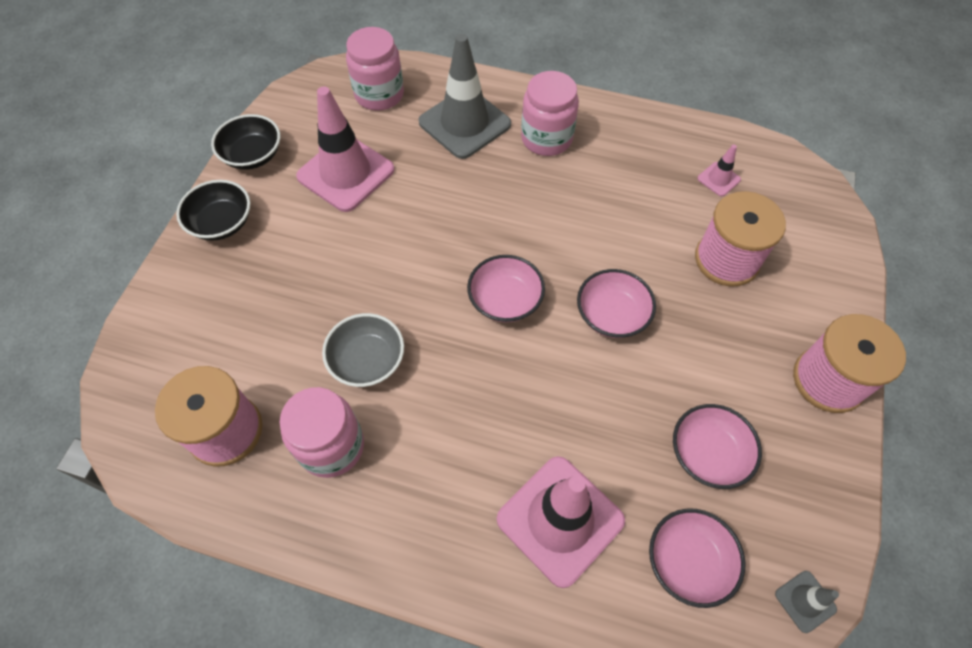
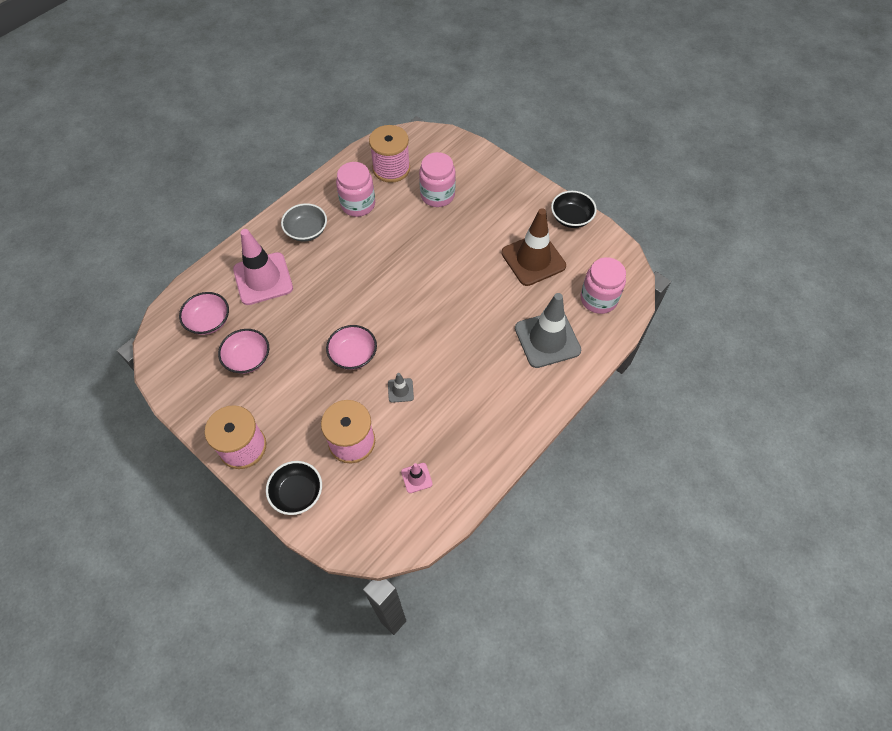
camera: 115 degrees right, 0 degrees up
(222, 223) = (523, 192): black bowl -> black bowl (297, 493)
(346, 173) = (533, 259): pink traffic cone -> brown traffic cone
(367, 360) = (395, 231): grey bowl -> grey bowl (306, 231)
(505, 300) = (395, 306): pink bowl -> none
(546, 138) = (509, 384): pink jar -> pink jar (437, 195)
(805, 601) = (158, 359): grey traffic cone -> grey traffic cone (400, 390)

